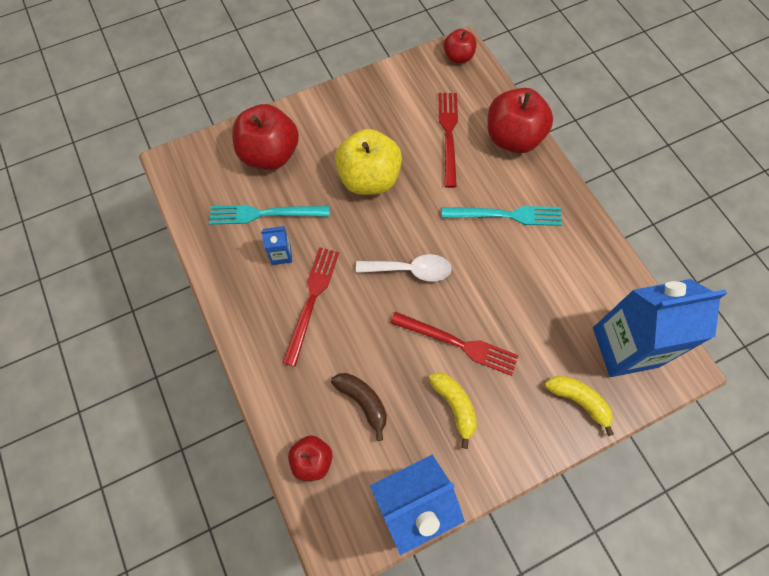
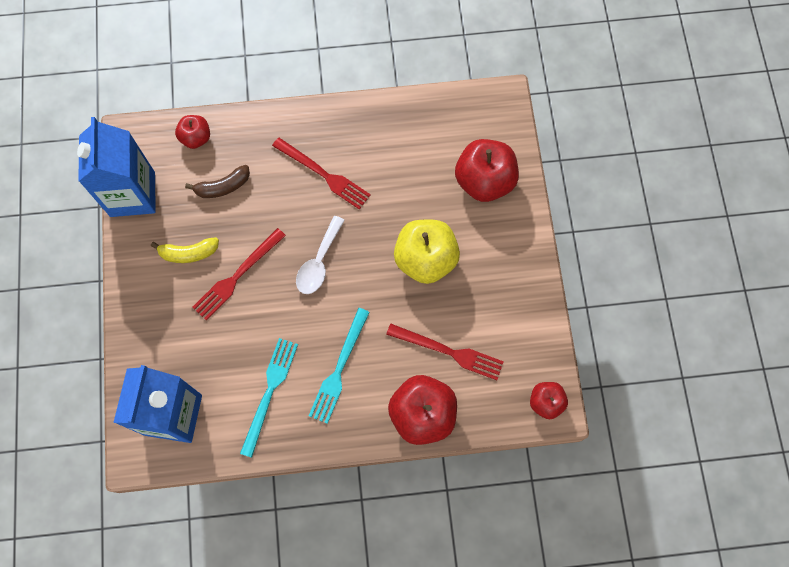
camera: 110 degrees right, 5 degrees up
(264, 214) = (422, 160): turquoise fork -> turquoise fork (269, 392)
(281, 254) = (376, 163): blue carton -> none
(579, 401) = (148, 352): yellow banana -> none

